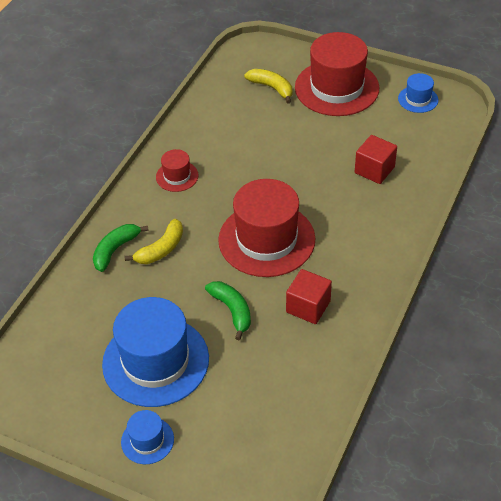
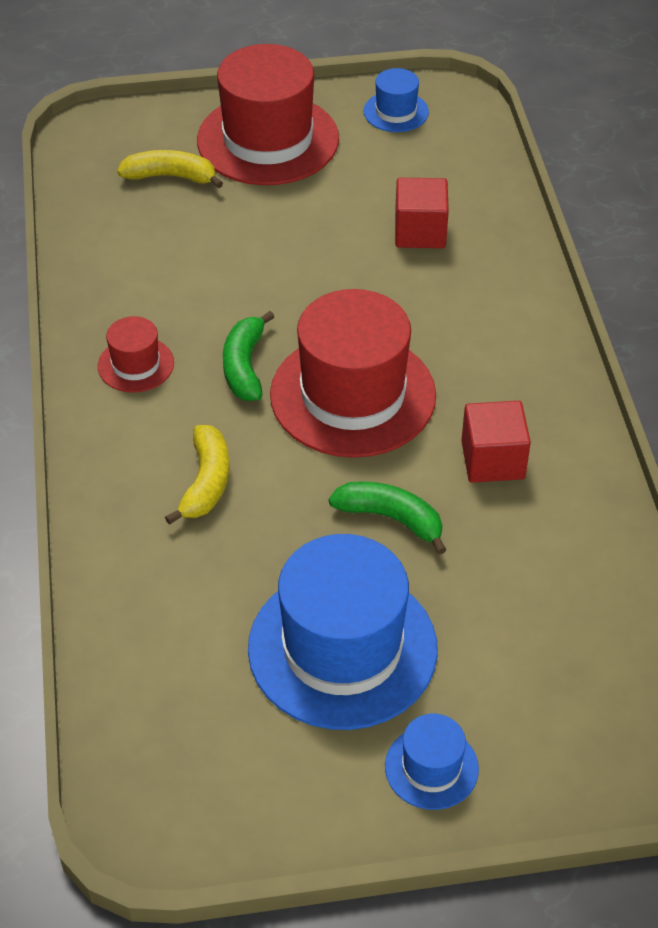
camera: 35 degrees left, 0 degrees up
(115, 250) = (133, 517): green banana -> green banana (244, 366)

